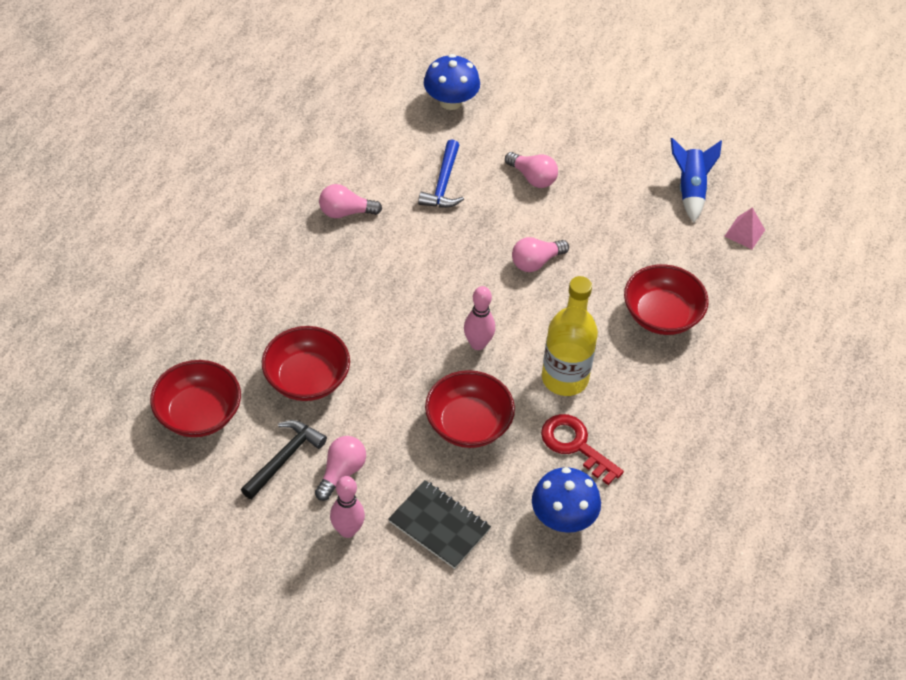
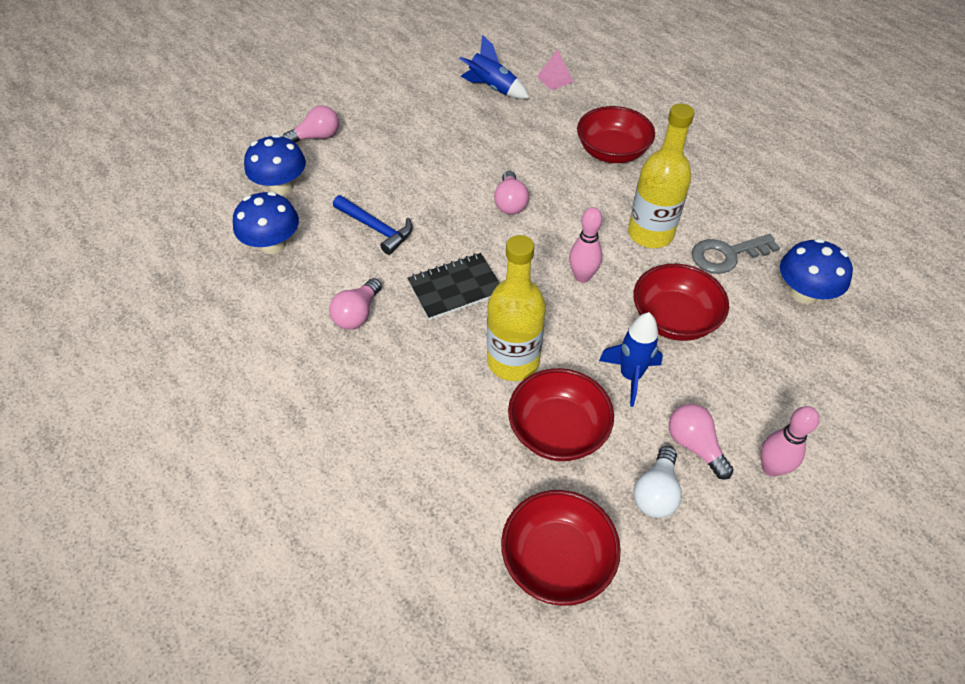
camera: 60 degrees left, 0 degrees up
(284, 458) = (656, 492): black hammer -> white light bulb
(357, 328) = (513, 361): none -> yellow bottle
(384, 128) = (273, 244): none -> blue mushroom
(387, 410) = (630, 376): none -> blue rocket
(439, 525) = (787, 387): black notebook -> black notebook (455, 288)
(532, 177) = (413, 169): pink light bulb -> pink light bulb (317, 137)
(575, 445) = (726, 255): red key -> grey key

